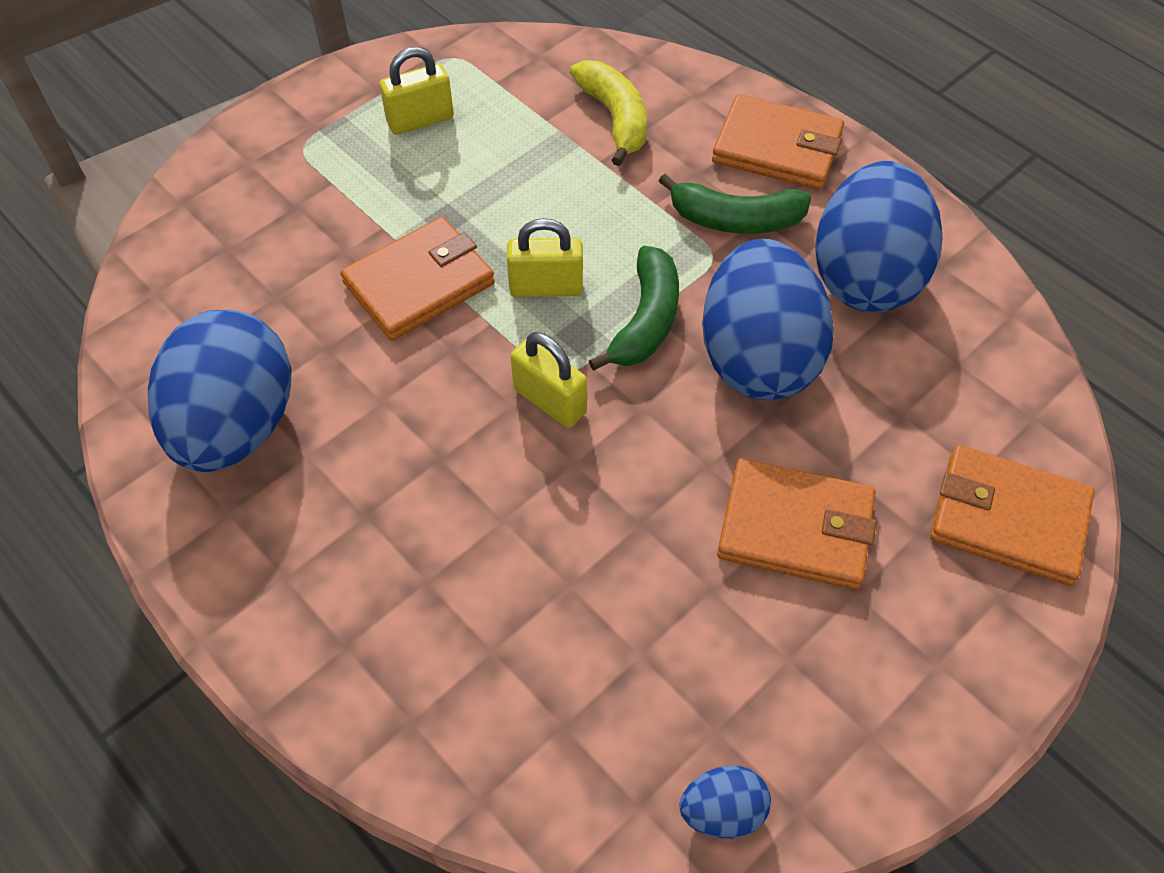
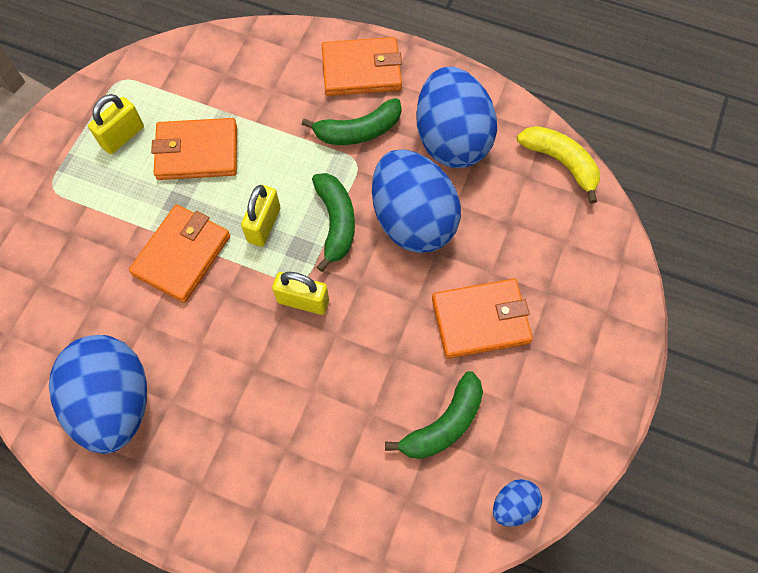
camera: 25 degrees left, 10 degrees up
(546, 287) = (264, 225): yellow padlock -> yellow padlock turned 45 degrees counterclockwise
(615, 118) = (250, 86): yellow banana -> yellow banana (561, 162)
(670, 647) = (444, 424): none -> green banana
(1008, 518) = (591, 263): orange wallet -> orange wallet (197, 152)

